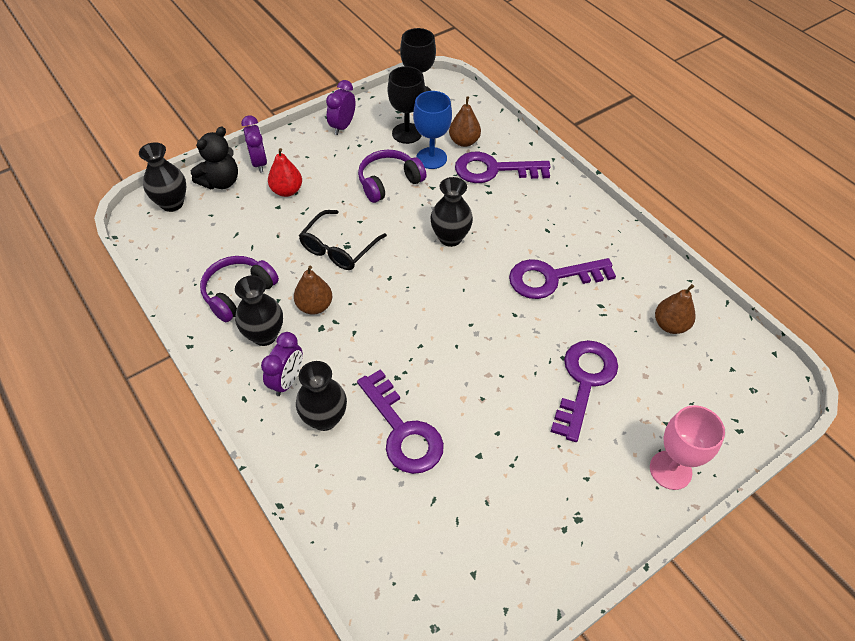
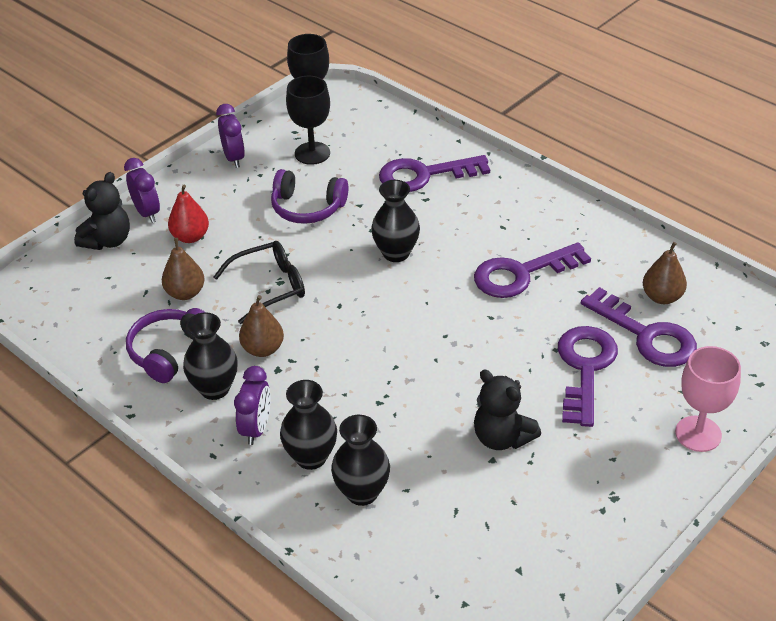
camera: 10 degrees left, 10 degrees down
(172, 203) = (57, 273): black vase -> black vase (362, 492)
(338, 249) = (270, 286): black glasses -> black glasses turned 135 degrees counterclockwise
(342, 126) = (234, 158): purple clock -> purple clock turned 150 degrees clockwise
(389, 182) = (307, 208): purple headphones -> purple headphones turned 120 degrees counterclockwise
(403, 431) = (402, 452): purple key -> purple key (646, 335)
(431, 158) = (349, 175): blue goblet -> none
(464, 142) = (381, 151): brown pear -> brown pear (185, 293)
(493, 435) = (502, 437): none -> black teddy bear

